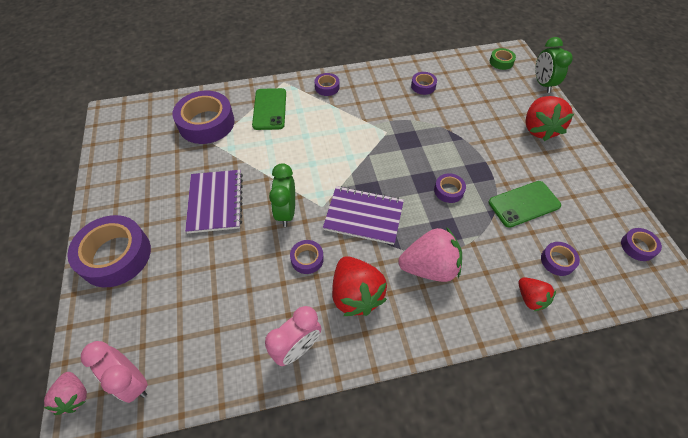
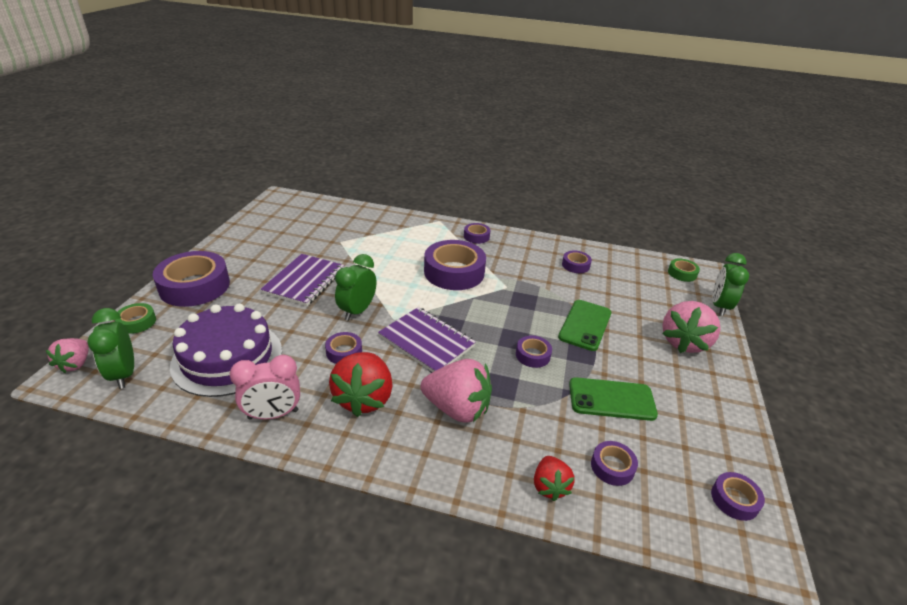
camera: 25 degrees right, 20 degrees down
(94, 322) = (137, 322): none -> green tape
(133, 381) = (124, 374): pink clock -> green clock
(206, 123) = (347, 227): purple tape -> purple tape (454, 272)
(213, 315) = (227, 357): none -> purple cake
(269, 109) = (409, 235): green phone -> green phone (585, 325)
(539, 129) = (684, 342): red strawberry -> pink strawberry

